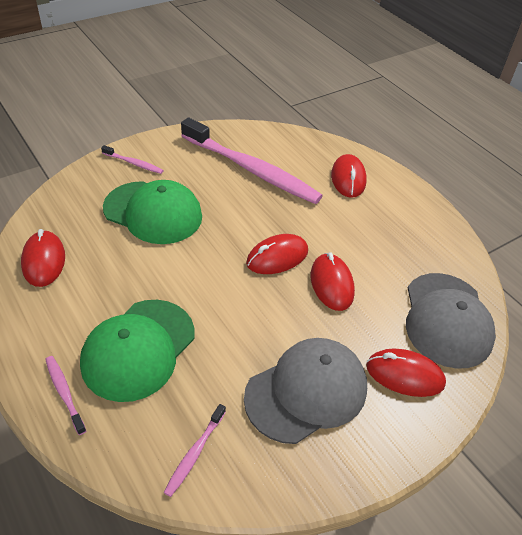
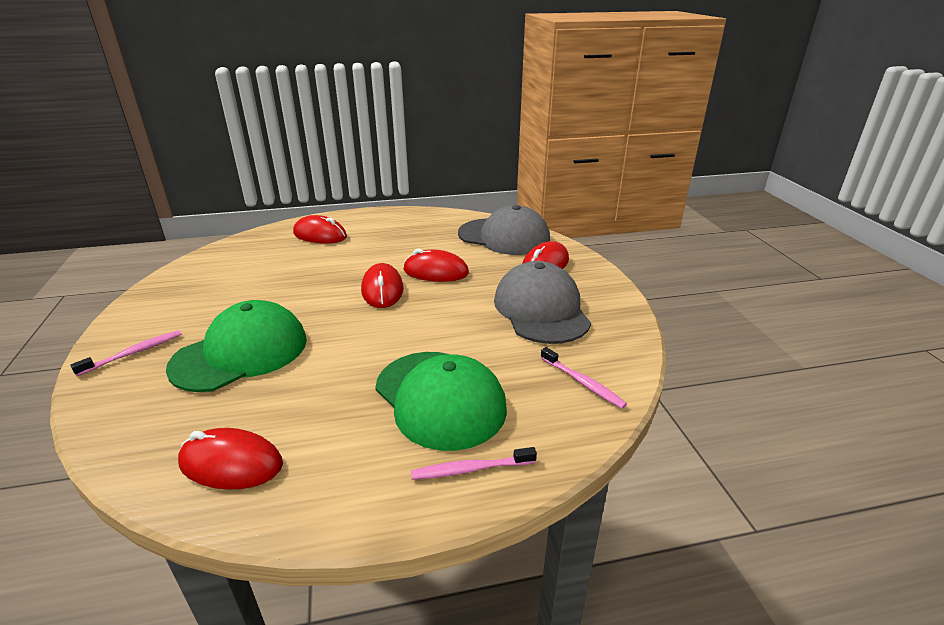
camera: 65 degrees left, 15 degrees down
(251, 170) = (248, 278): pink toothbrush -> none

